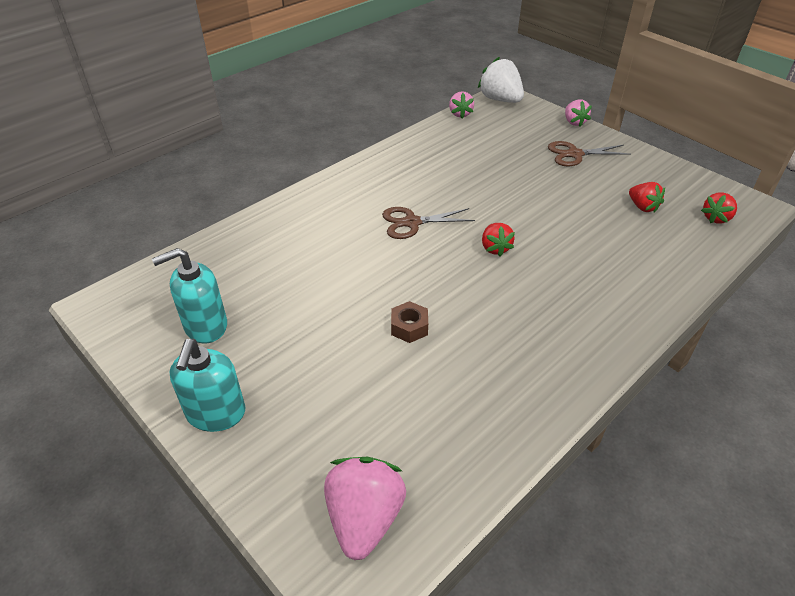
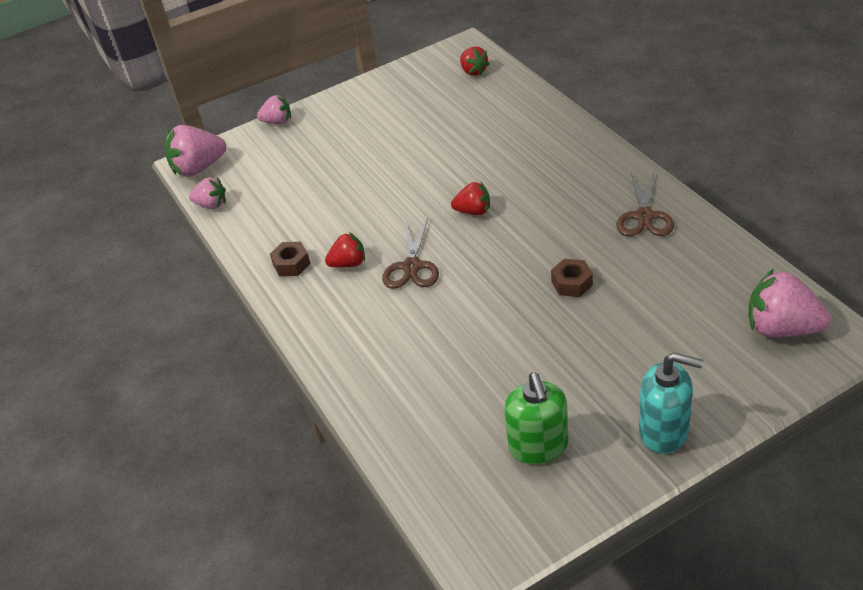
camera: 70 degrees left, 0 degrees up
(205, 326) = (538, 446): turquoise soap dispenser -> green soap dispenser
(402, 162) = (291, 264): none -> brown nut
(500, 100) = (199, 168): white strawberry -> pink strawberry
(574, 154) = (338, 132): brown scissors -> brown scissors (644, 216)
(642, 207) = (442, 108): red strawberry -> red strawberry (348, 263)

